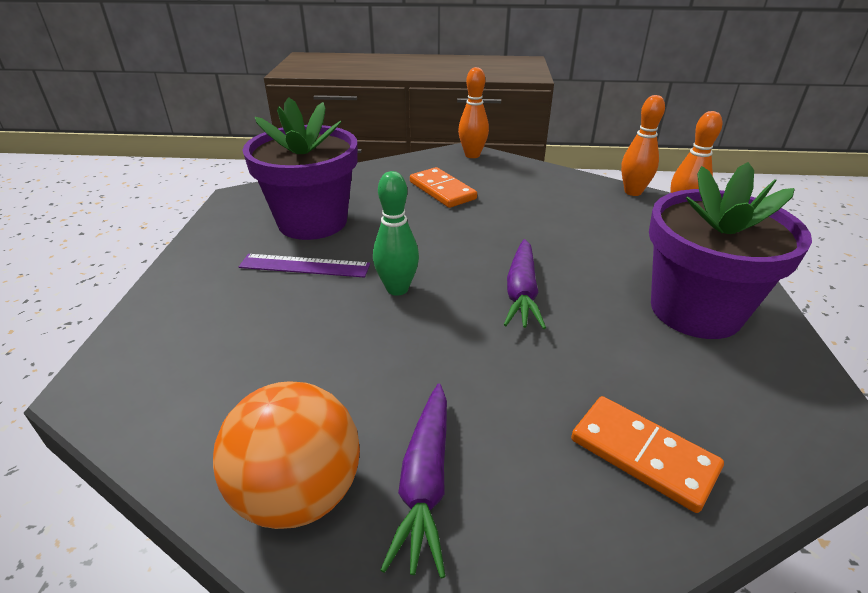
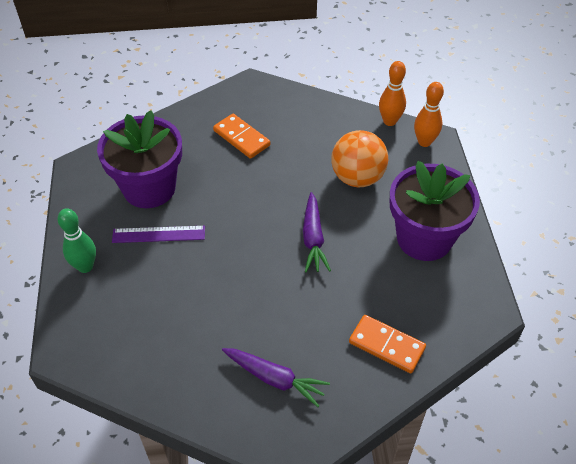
camera: 10 degrees left, 15 degrees up
(299, 493) = (210, 395): orange ball -> orange ball (357, 177)
(397, 289) = (229, 247): green bowling pin -> green bowling pin (85, 266)
(425, 482) = (274, 378): purple carrot -> purple carrot turned 60 degrees counterclockwise
(472, 155) = (258, 87): orange bowling pin -> none

